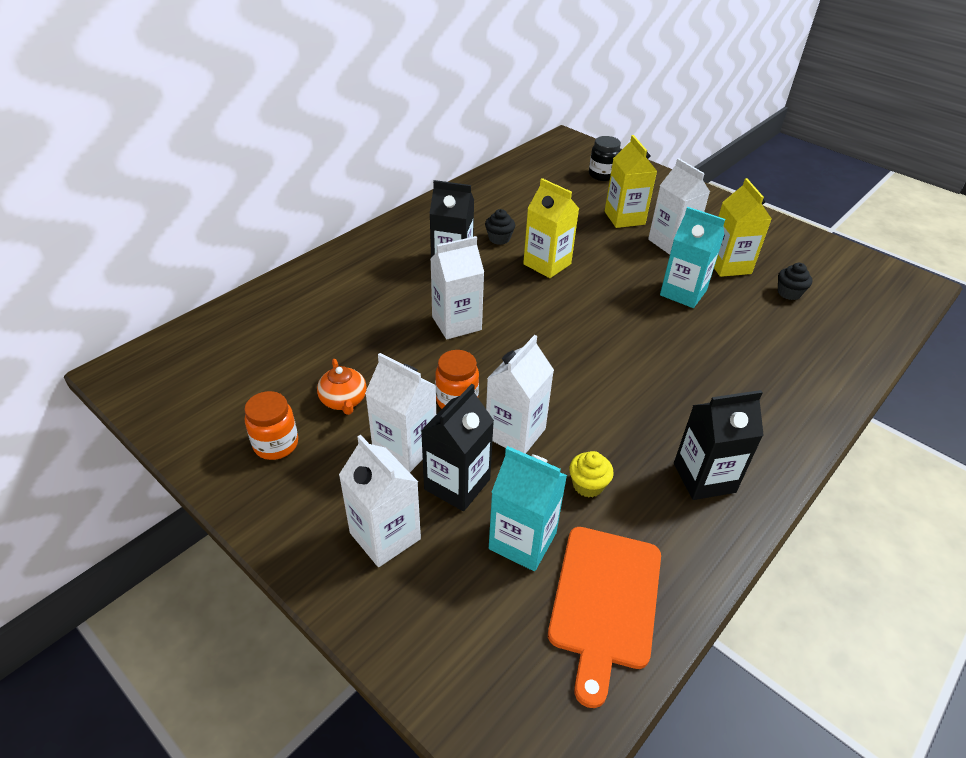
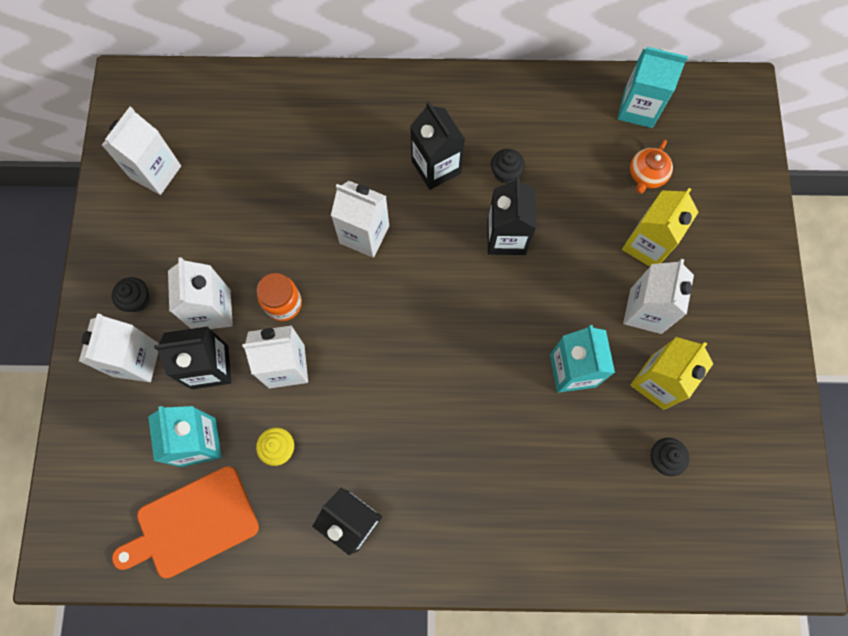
camera: 50 degrees right, 30 degrees up
(228, 404) = (156, 172): none -> white carton
(276, 444) = (149, 233): orange jar -> none
(327, 495) = (137, 300): none -> black cupcake
(343, 400) = (219, 235): orange teapot -> orange teapot (646, 175)
(526, 173) = (638, 108): none -> turquoise carton
(547, 264) = (506, 237): yellow carton -> black carton
(602, 175) = (707, 172): black jar -> none

